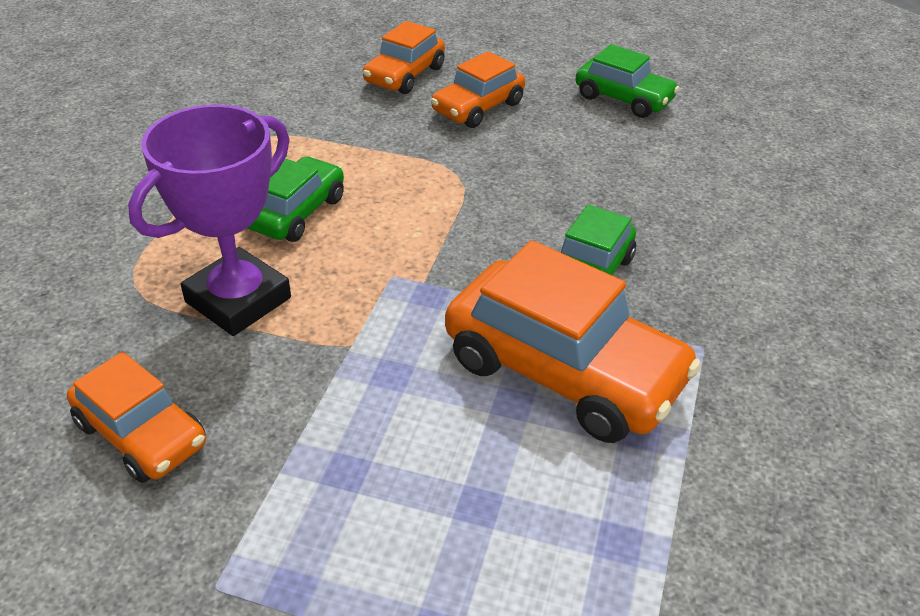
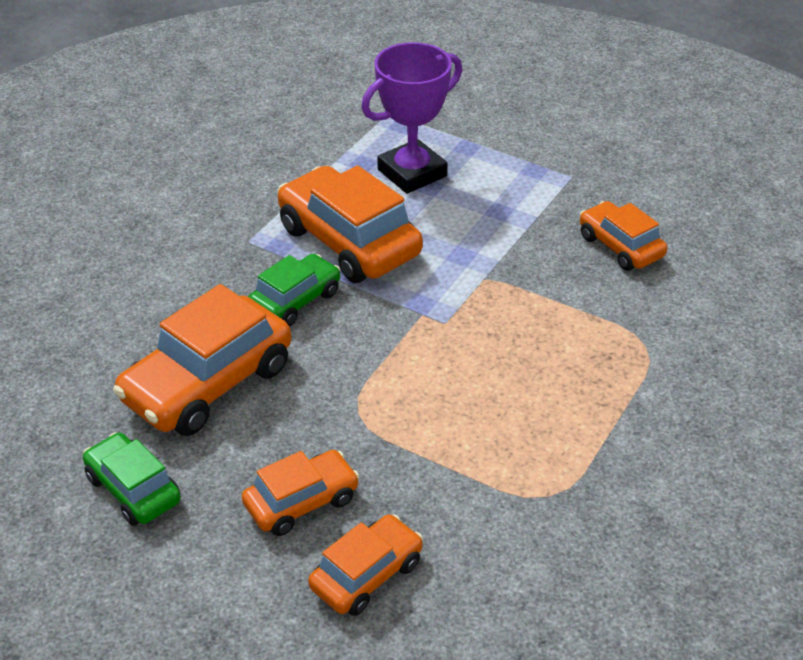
camera: 165 degrees left, 0 degrees up
(238, 300) = (564, 321): purple trophy -> purple trophy (412, 173)
(295, 212) = (515, 393): green car -> none
(623, 178) = (207, 383): none -> orange car

